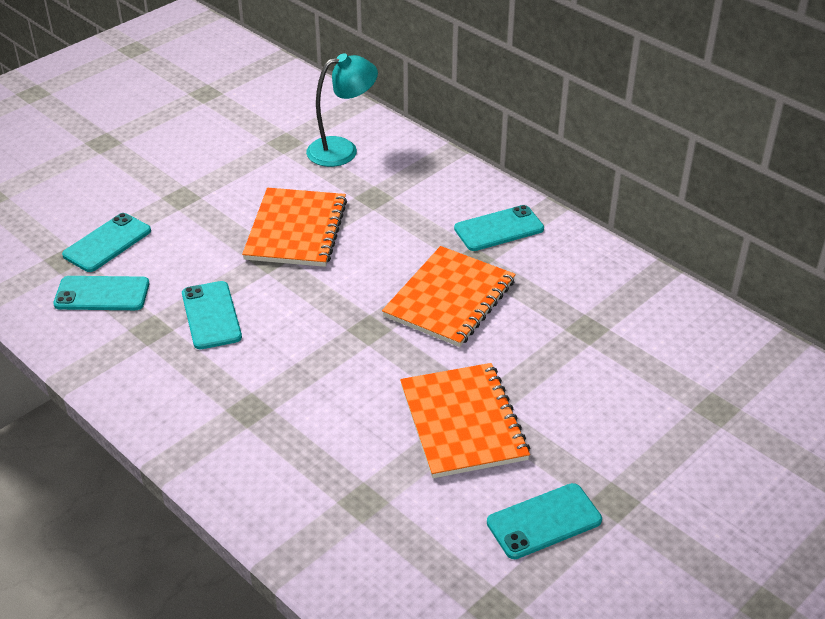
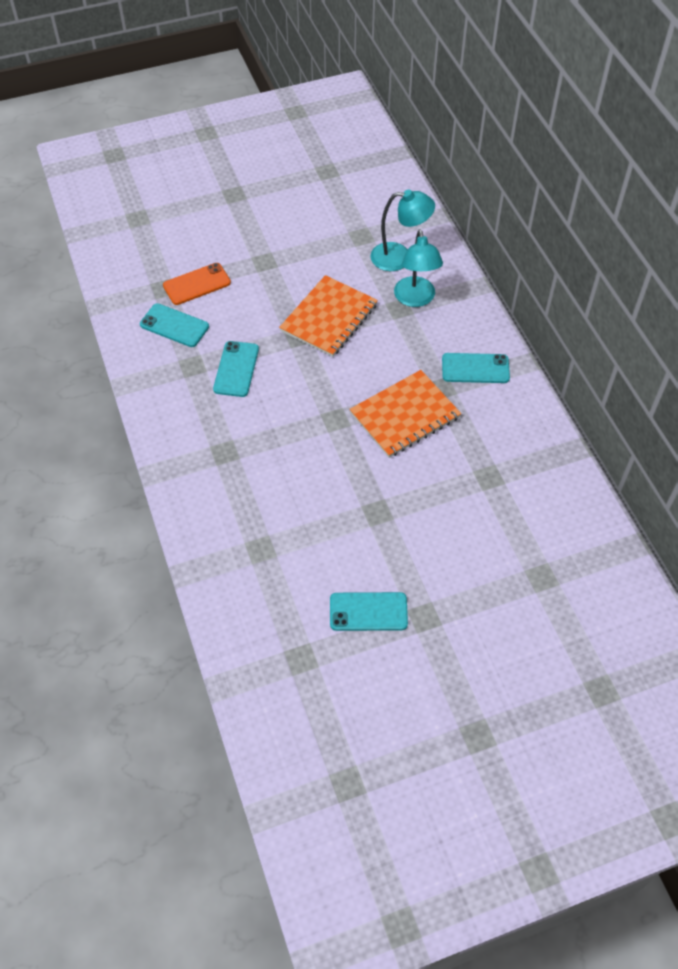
camera: 25 degrees right, 15 degrees up
(107, 243) = (197, 284): turquoise phone -> orange phone
(387, 183) = (415, 299): none -> turquoise lamp
(462, 422) = (357, 517): orange notebook -> none

